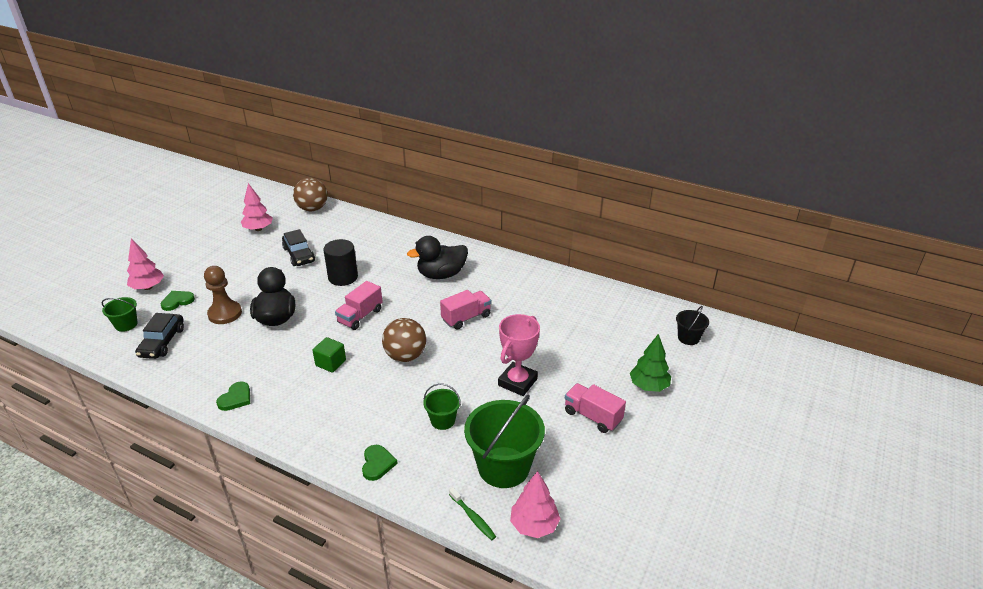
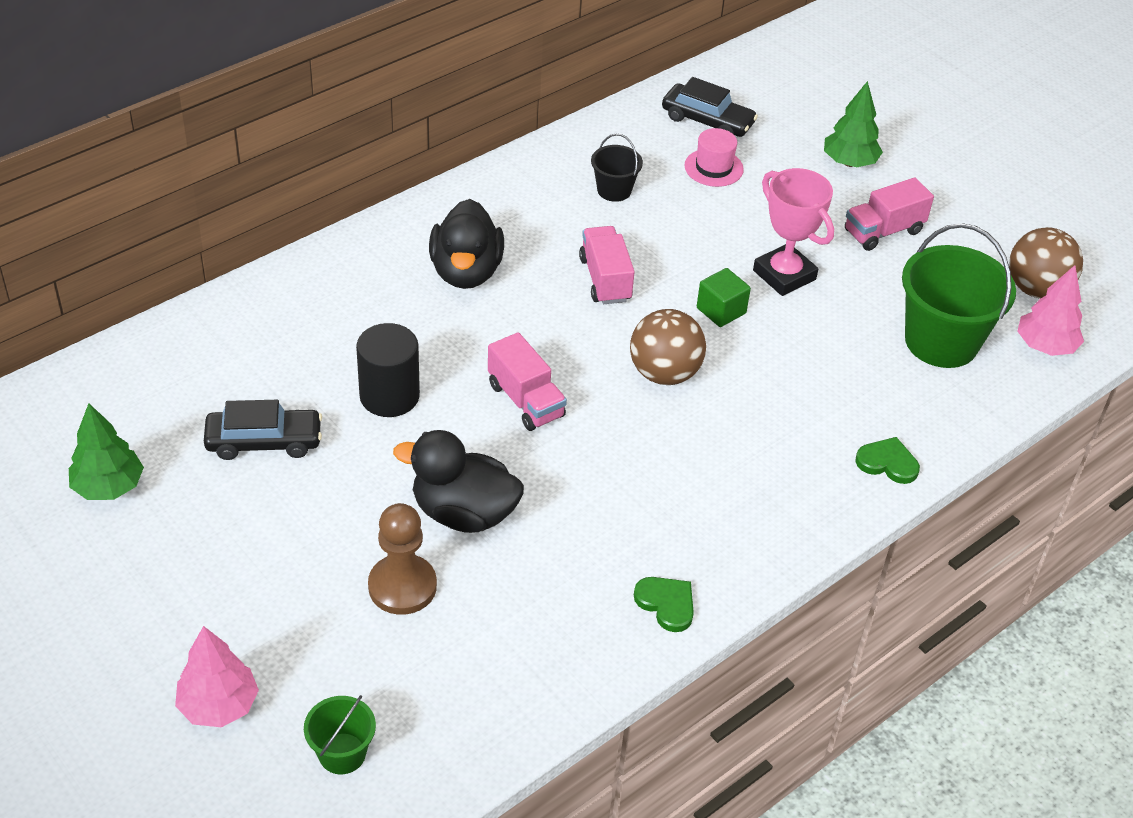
camera: 70 degrees left, 10 degrees up
(162, 342) = (442, 695): black car -> black car (707, 121)
(177, 301) = (309, 658): green heart -> none
(258, 229) = (109, 487): pink tree -> green tree
(312, 209) = (91, 386): brown ball -> brown ball (1036, 289)
(330, 363) = (634, 465): green cube -> green cube (721, 311)
(443, 420) = (829, 373): green bucket -> none
(473, 517) = (1015, 396): green toothbrush -> none
(592, 332) = (713, 167): none -> pink hat
(688, 338) = (773, 90): black bucket -> black bucket (614, 190)

